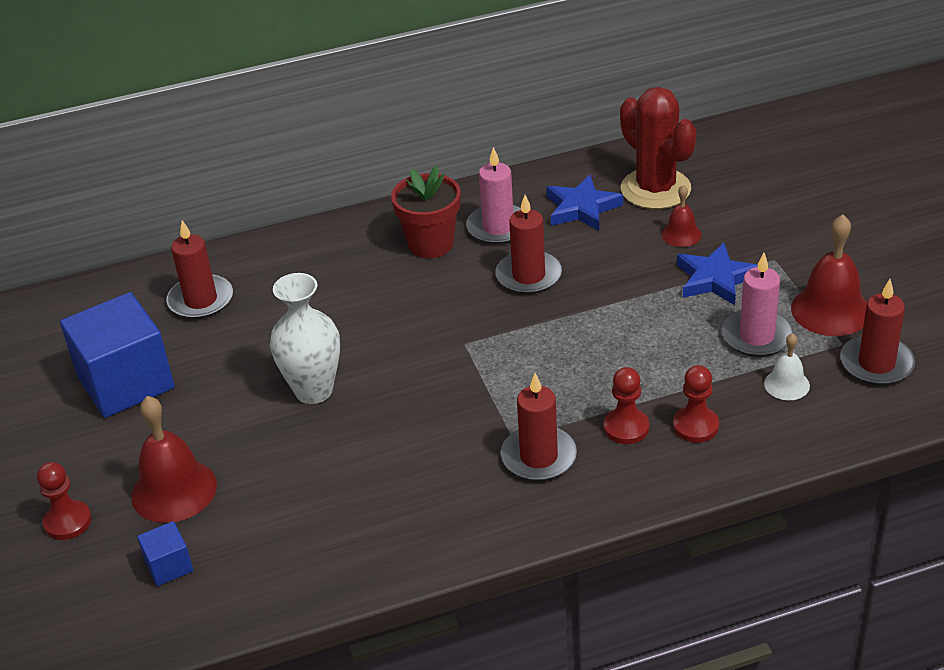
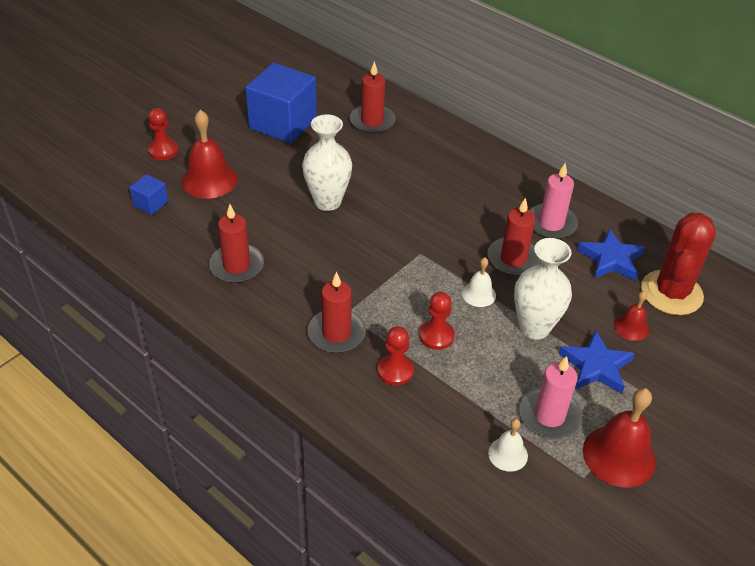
camera: 55 degrees right, 5 degrees up
(431, 244) = (505, 198): red flower pot -> none
(560, 321) = (479, 294): none -> white bell
(636, 300) = (534, 328): none -> white vase
(695, 426) = (423, 411): red pawn -> red pawn (436, 336)
(876, 364) = (577, 509): red candle -> red candle (237, 266)

